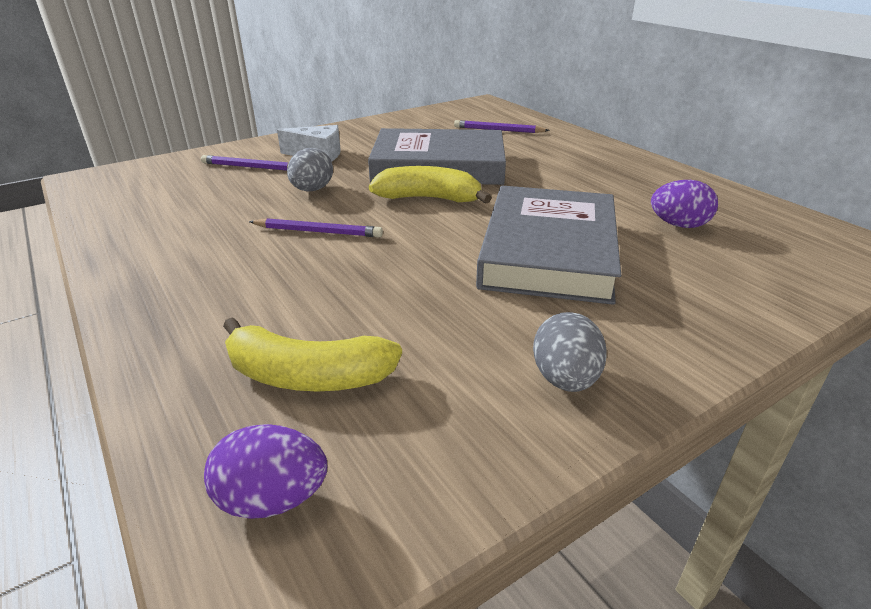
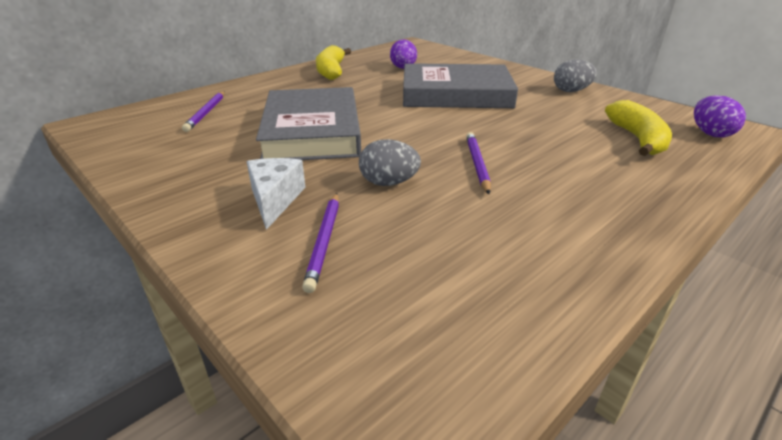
camera: 100 degrees left, 0 degrees up
(429, 198) = (390, 129): yellow banana -> yellow banana (331, 71)

